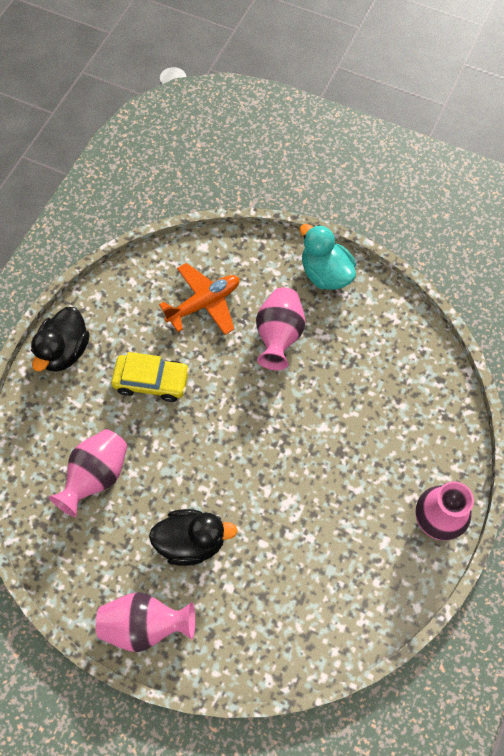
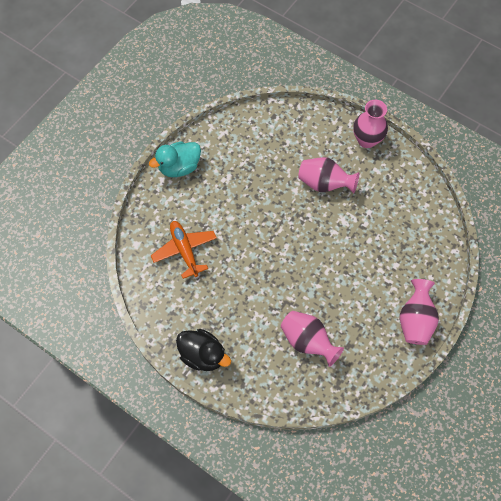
camera: 80 degrees left, 0 degrees up
(151, 381) = (241, 295): yellow car -> none
(191, 541) = (363, 283): black duck -> none
(279, 336) = (222, 205): pink vase -> pink vase (324, 183)

